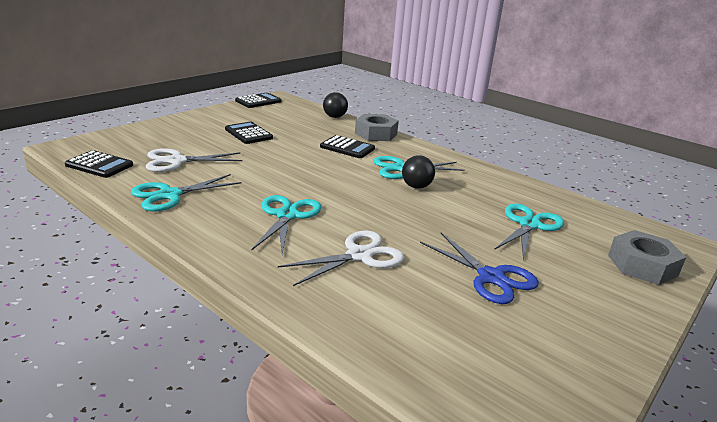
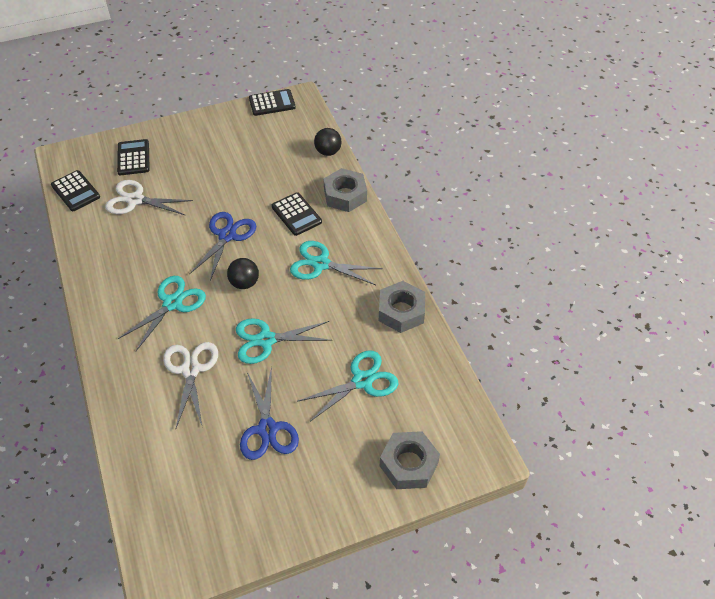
camera: 30 degrees right, 25 degrees up
(169, 195) = (104, 249): turquoise scissors -> turquoise scissors (266, 340)
(248, 134) = (222, 167): black calculator -> black calculator (133, 158)
(297, 167) = (227, 235): none -> blue scissors
(359, 255) = (191, 369): white scissors -> white scissors turned 90 degrees counterclockwise
(416, 186) = (310, 295): black ball -> black ball (244, 283)
(502, 181) = (401, 311): none -> grey nut

